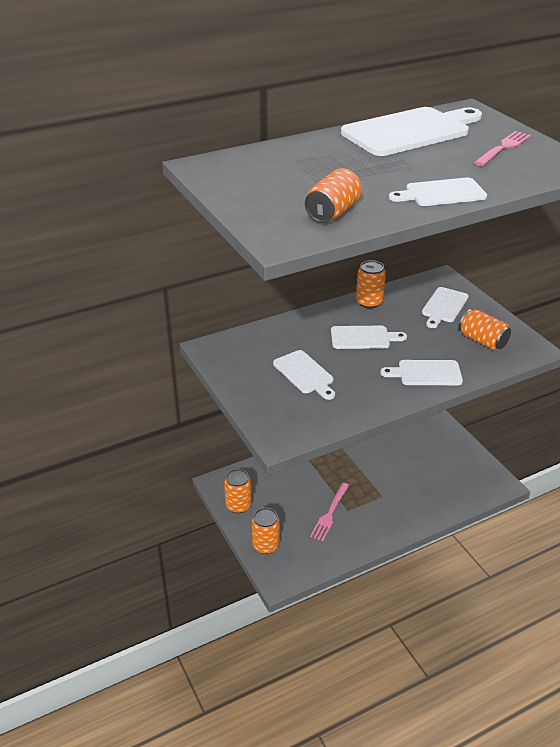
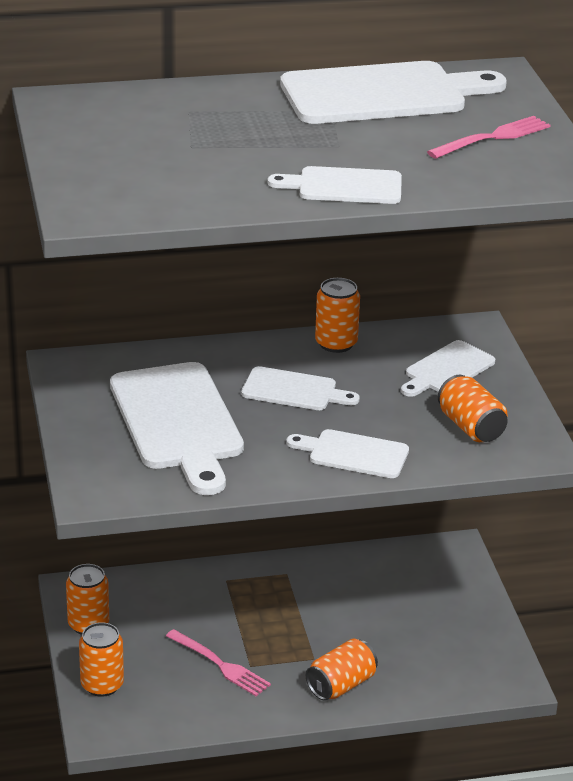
camera: 15 degrees right, 5 degrees down
(305, 374) = (178, 422): white cutting board -> white cutting board, size x1.84
(330, 513) = (220, 664): pink fork -> pink fork turned 90 degrees counterclockwise
(333, 213) = (179, 189): orange can -> orange can (341, 685)

